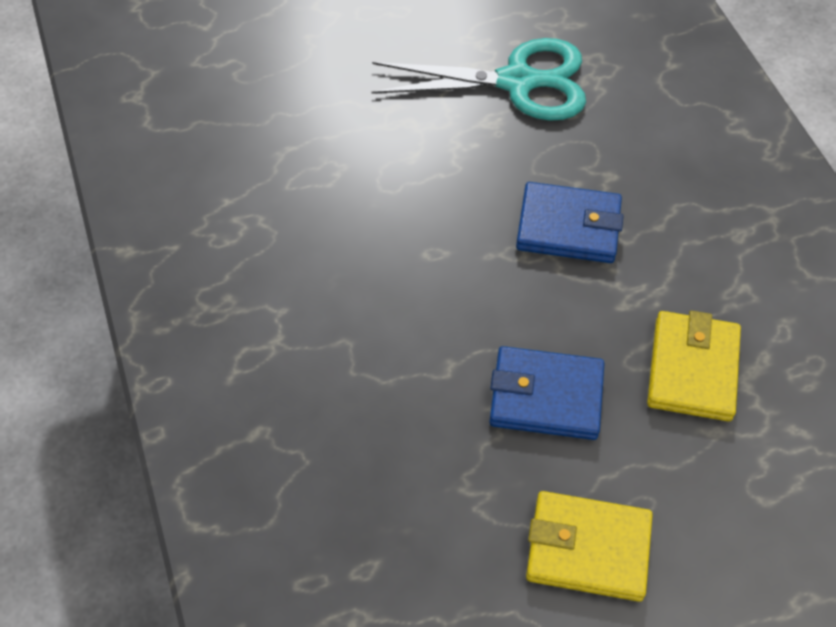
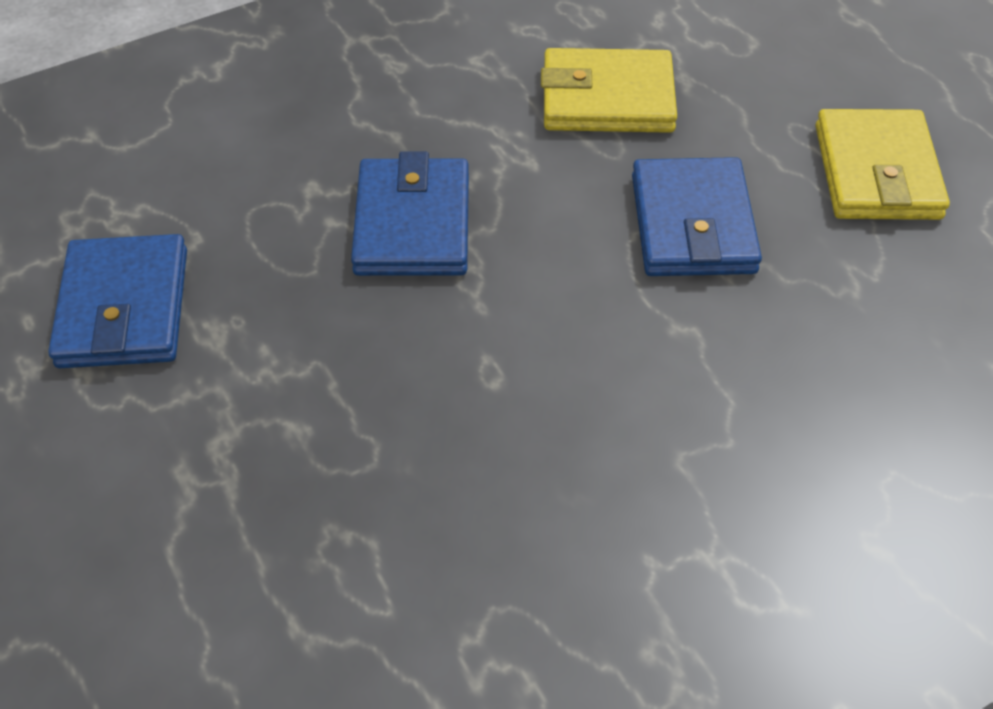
camera: 100 degrees left, 5 degrees down
(517, 82) = (124, 308): turquoise scissors -> blue wallet

